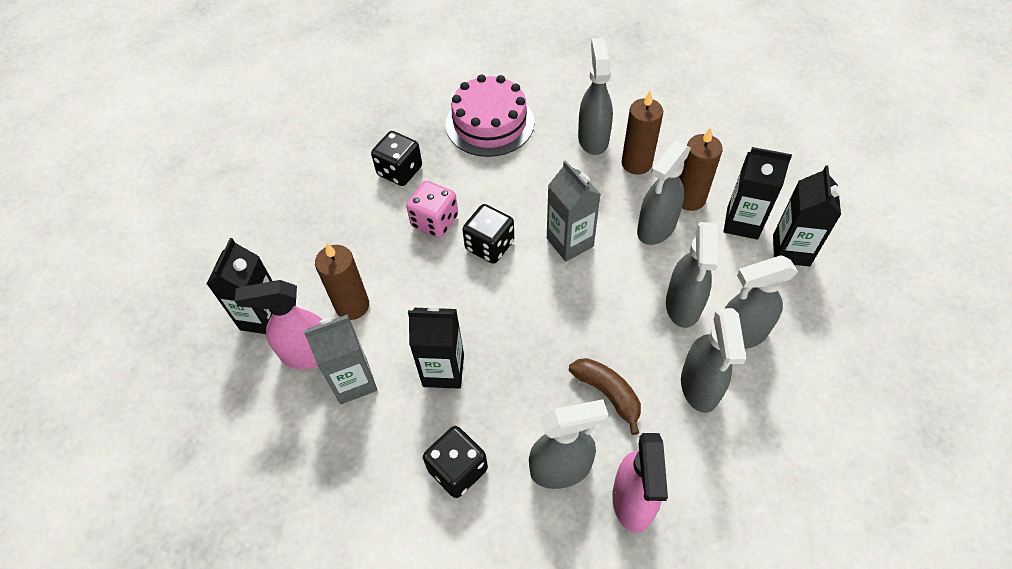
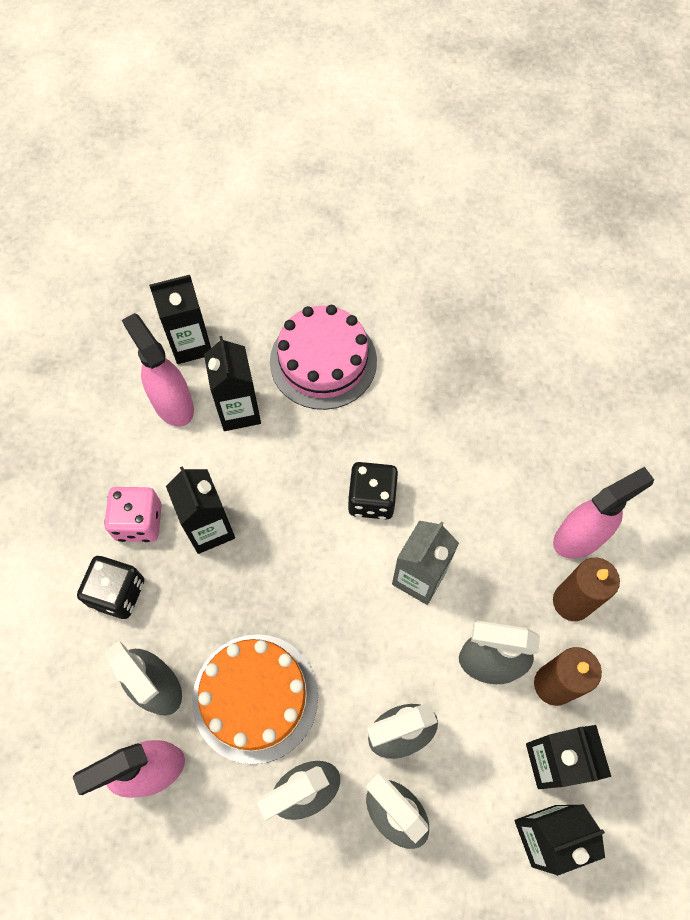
camera: 60 degrees right, 10 degrees up
(352, 305) = (239, 411): brown candle -> black carton
(353, 381) = (163, 457): grey carton -> none
(400, 171) = (417, 364): black dice -> none
(435, 221) = (373, 431): pink dice -> pink dice (139, 522)
(489, 123) = (535, 416): pink cake -> pink cake (323, 361)
(593, 139) = (580, 537): grey spray bottle -> pink spray bottle
(607, 394) = (255, 697): brown banana -> orange cake

